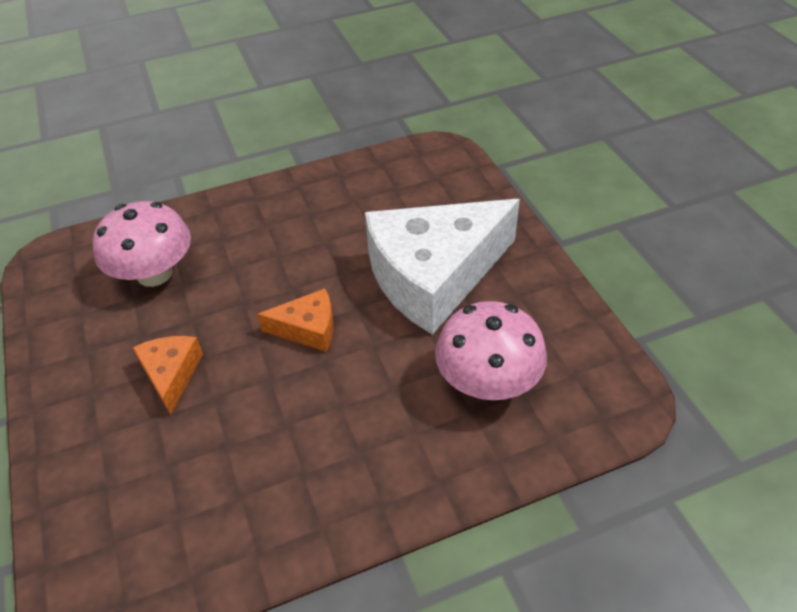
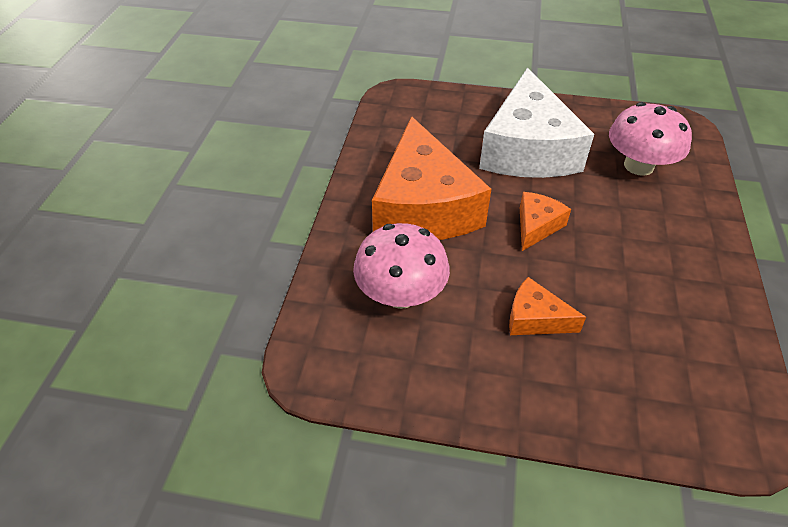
camera: 60 degrees left, 0 degrees up
(279, 240) = (423, 207): none -> orange cheese

